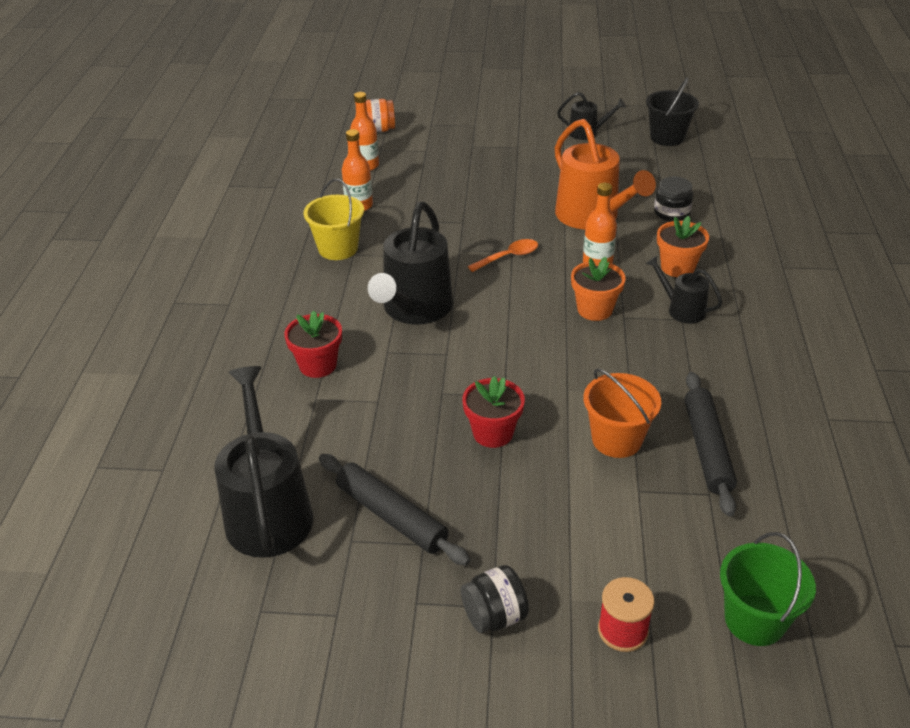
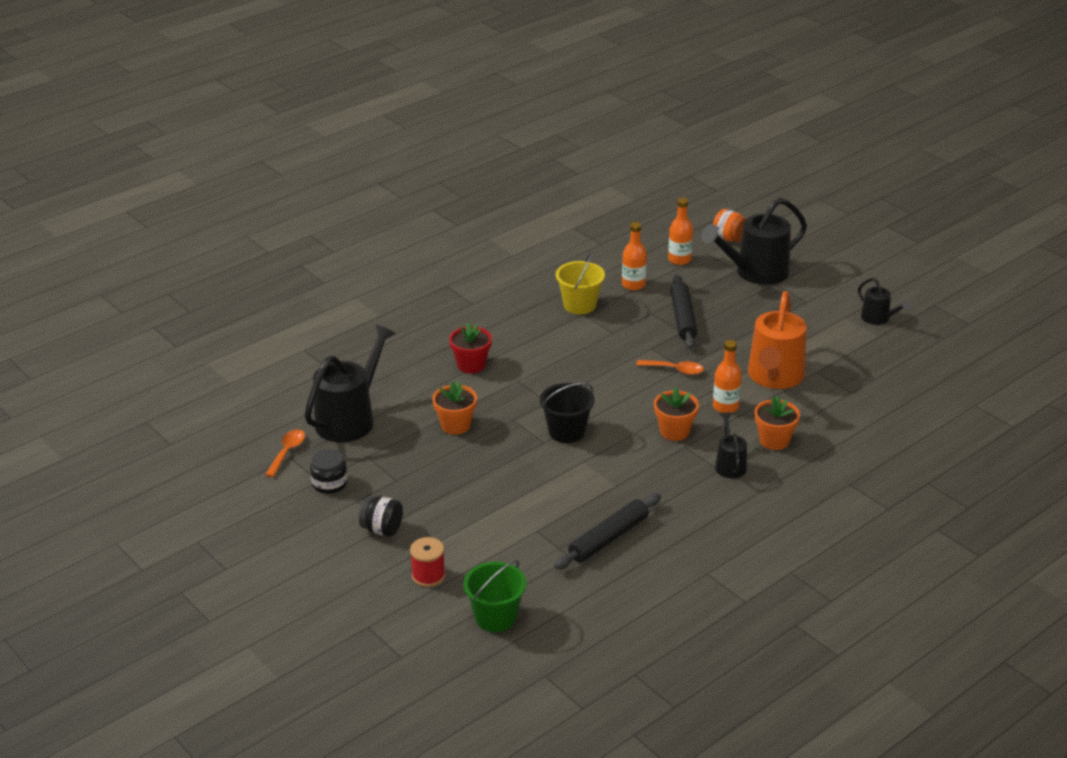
camera: 45 degrees right, 5 degrees down
(247, 607) = (287, 452): none -> orange spoon
(391, 516) = (400, 459): black rolling pin -> black rolling pin (683, 318)
(395, 437) = (455, 425): none -> orange flower pot
(414, 309) = (569, 366): black watering can -> black watering can (756, 272)
(493, 433) = (507, 455): red flower pot -> none
(617, 439) = (567, 501): orange bucket -> none
(667, 137) = (936, 355): black bucket -> black bucket (566, 431)
(671, 213) = (836, 406): black jar -> black jar (330, 483)

